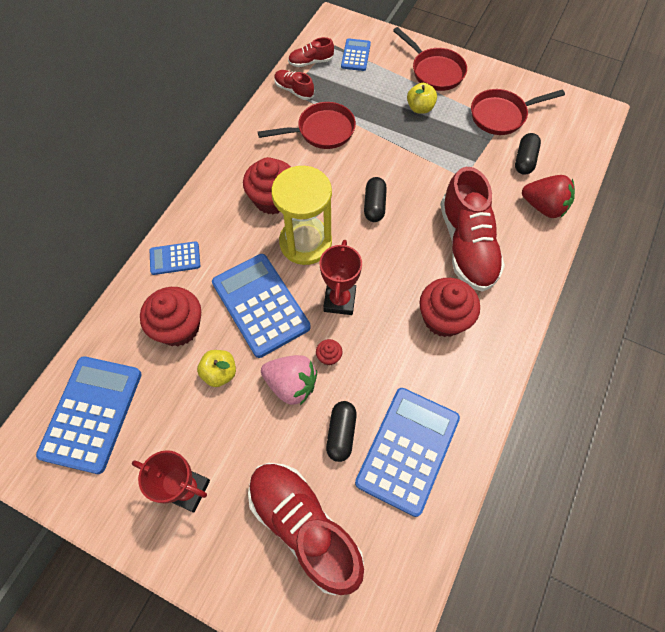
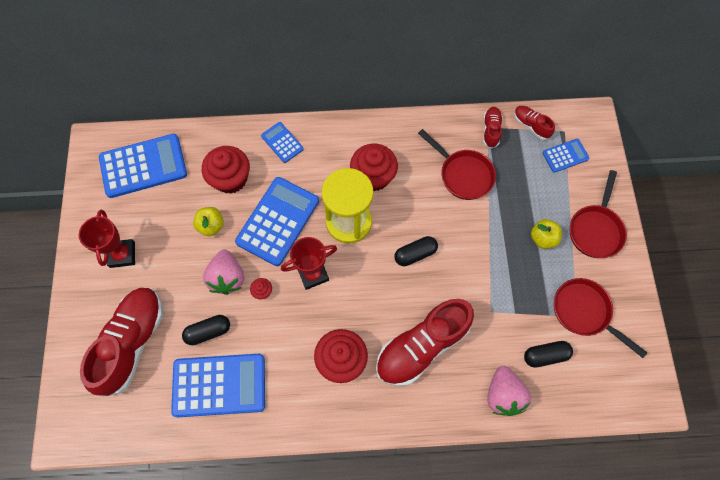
camera: 60 degrees right, 5 degrees up
(543, 207) = (503, 394): red strawberry -> pink strawberry

